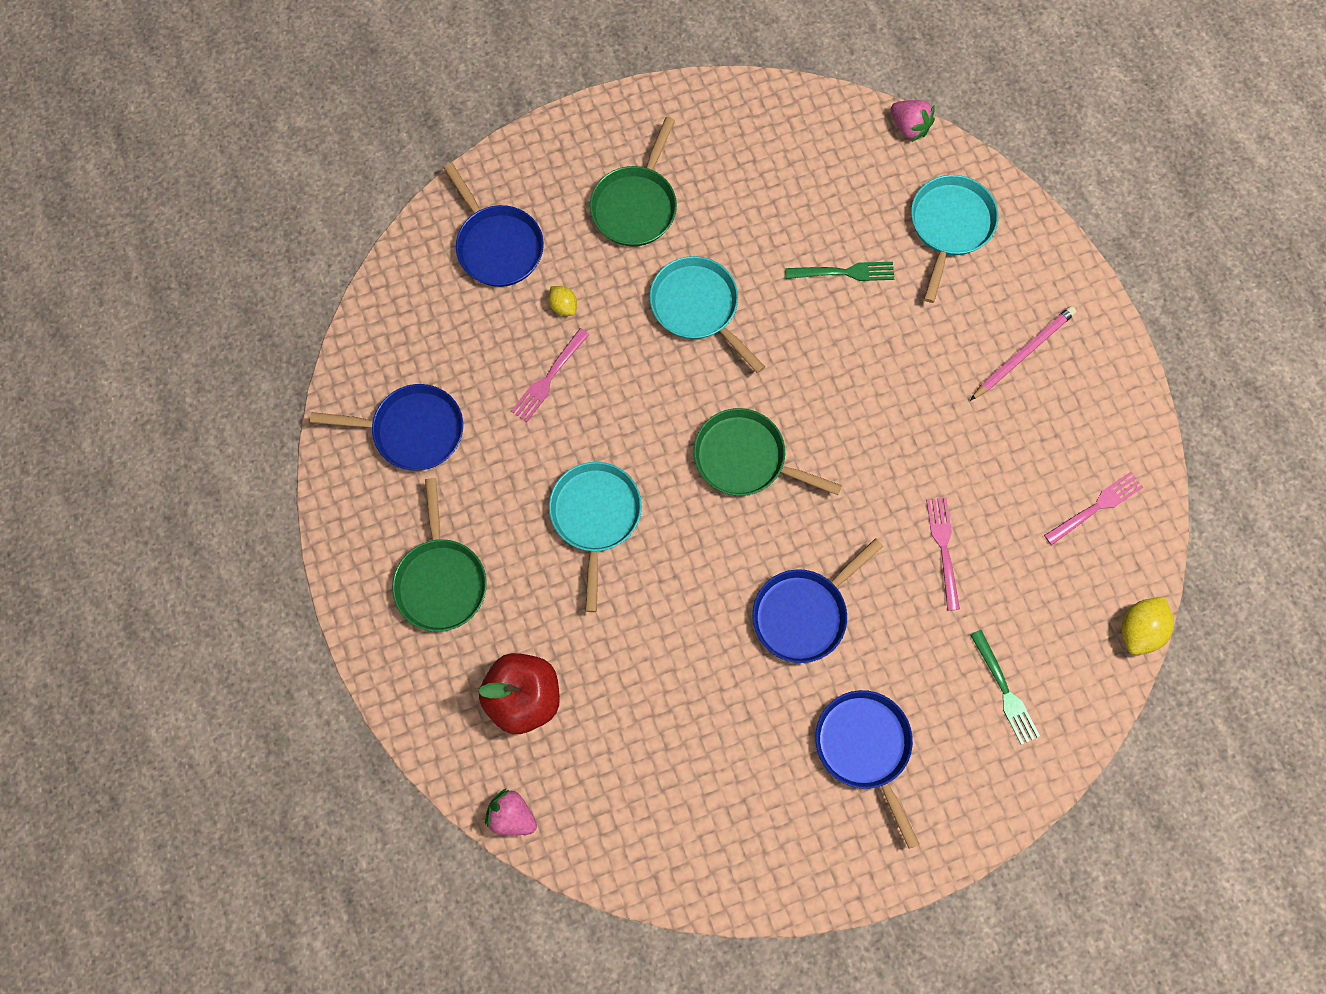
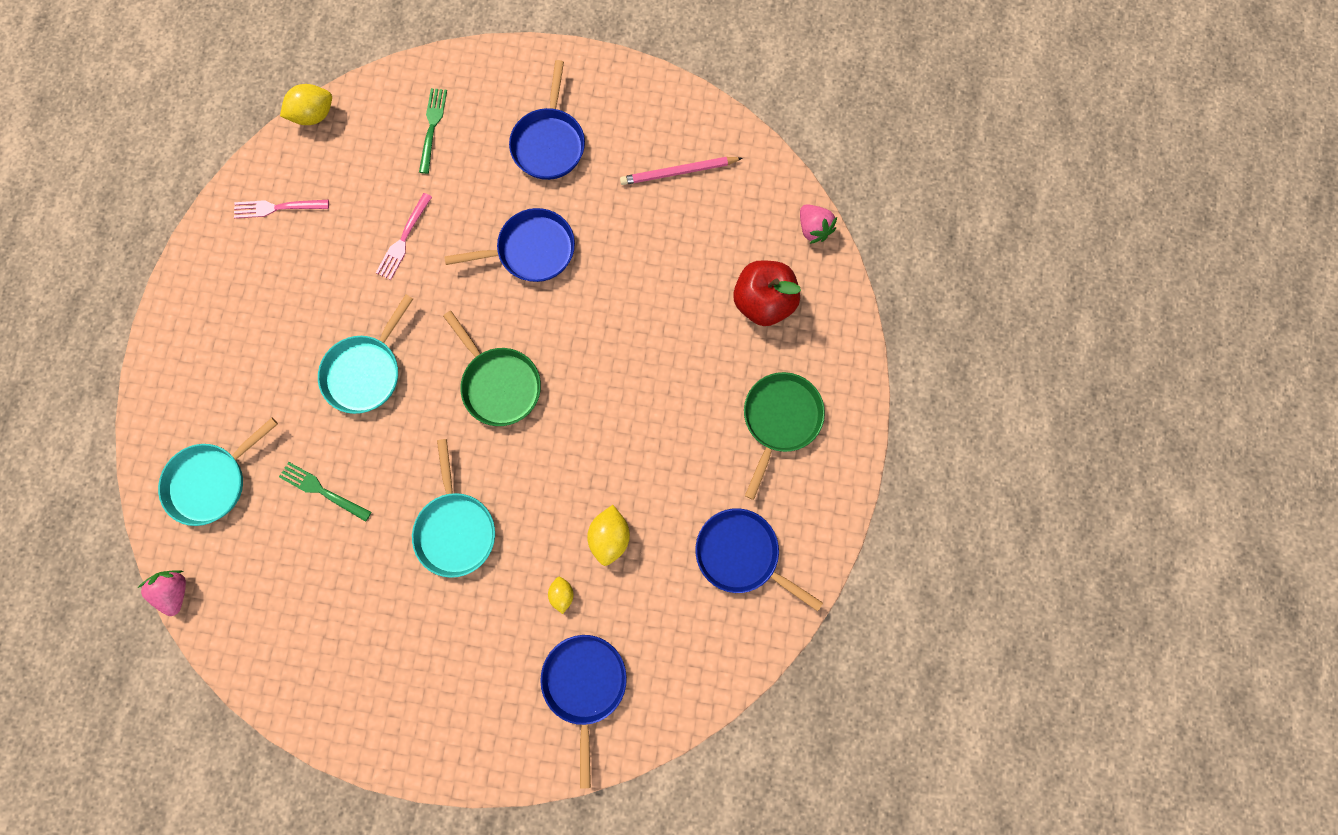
camera: 150 degrees left, 5 degrees up
(548, 378) = (610, 536): pink fork -> yellow lemon
(595, 517) = (638, 403): turquoise pan -> turquoise pan (366, 371)
(636, 205) = (447, 653): green pan -> none
(1023, 353) = (239, 346): pink pencil -> pink pencil (678, 172)

